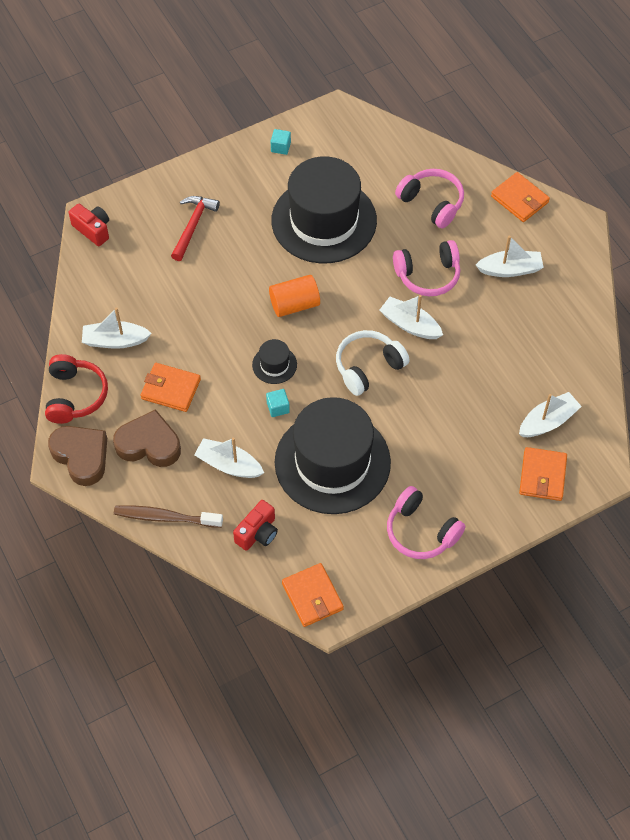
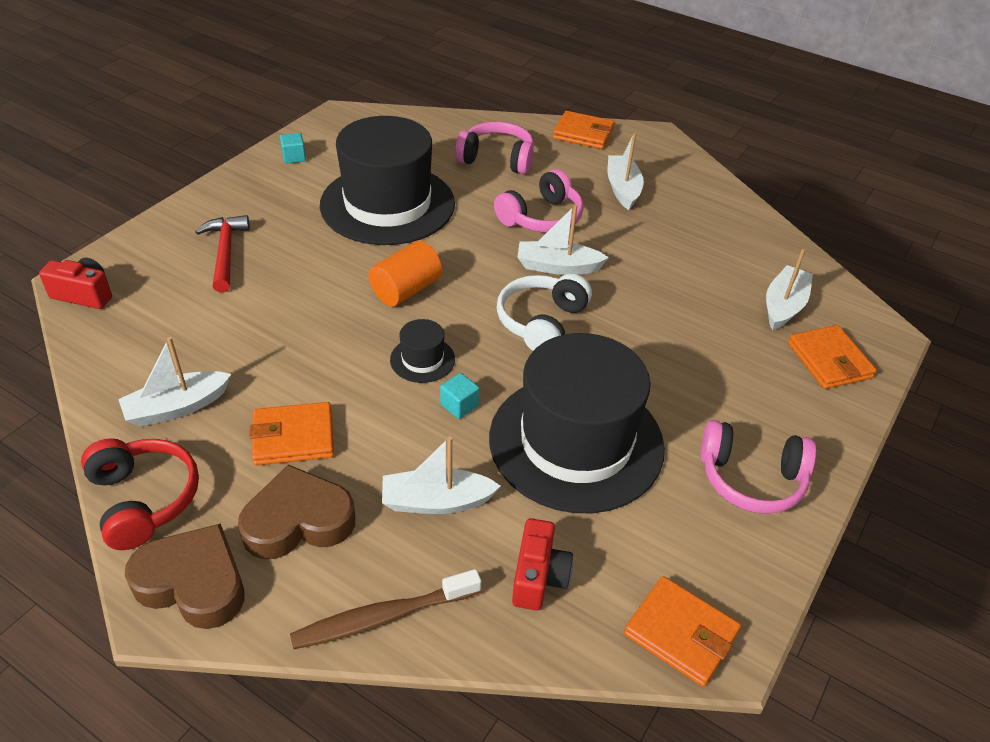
camera: 30 degrees left, 15 degrees down
(510, 269) = (623, 189): white boat -> white boat turned 60 degrees counterclockwise

